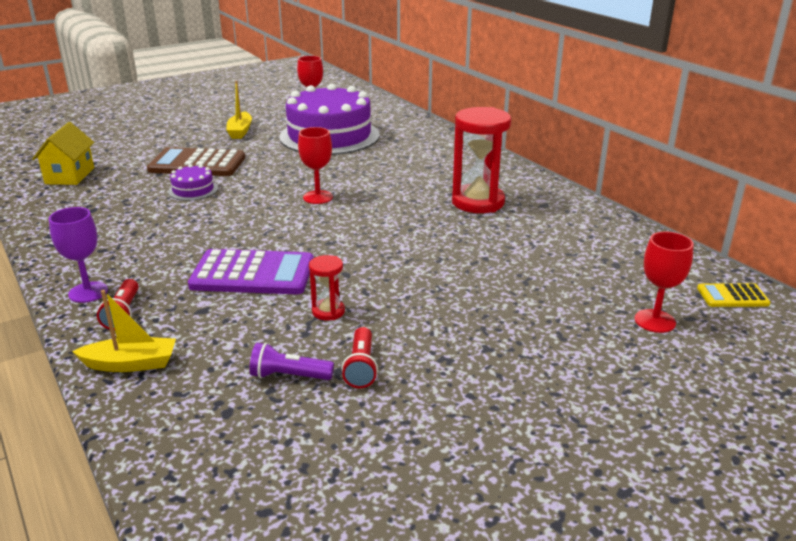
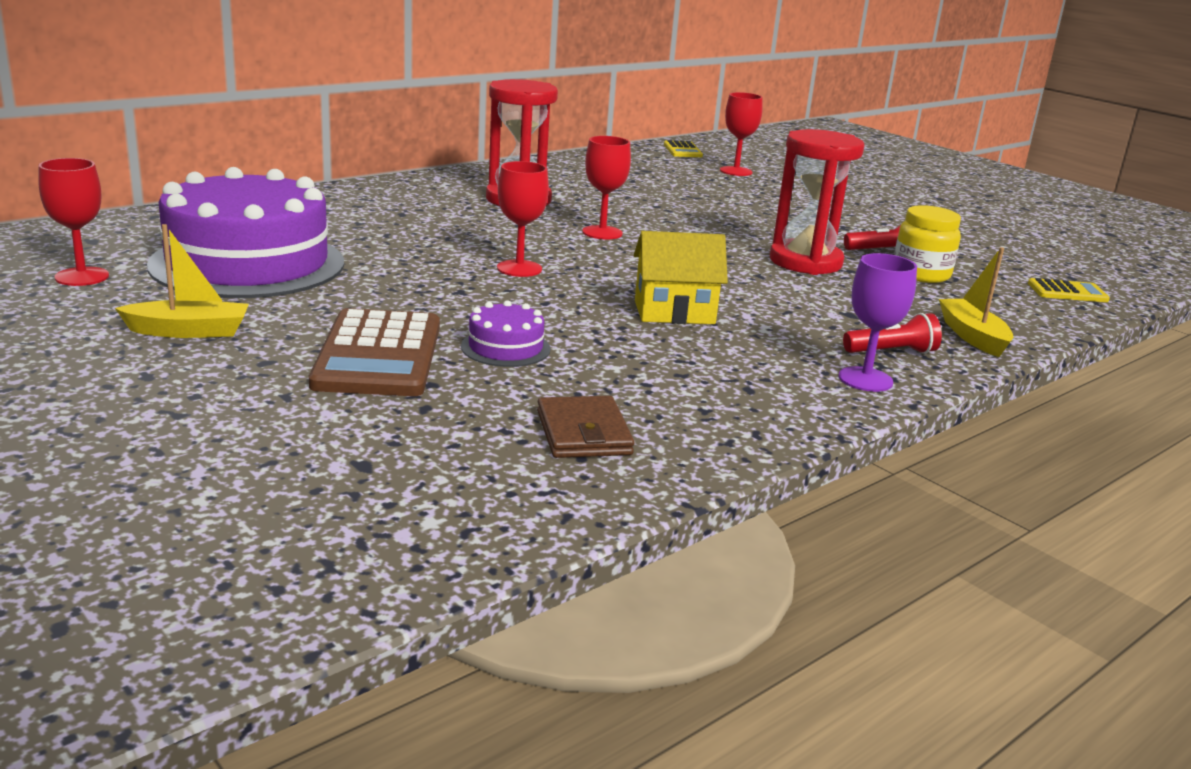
camera: 100 degrees left, 5 degrees down
(70, 176) = (444, 476): yellow house -> yellow house (674, 312)
(85, 203) = (583, 433): none -> brown wallet
(216, 482) = (1067, 292): none -> yellow calculator
(253, 274) = (754, 295): purple calculator -> none
(289, 376) = (921, 274): purple flashlight -> yellow jar
(328, 311) = (805, 262): red hourglass -> red hourglass, size x2.07
(399, 228) = (602, 233): none -> red goblet

